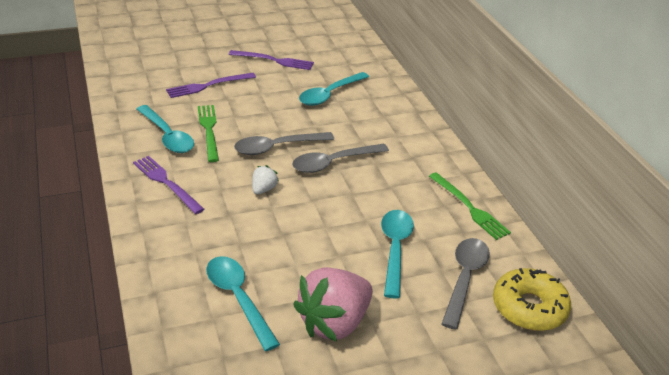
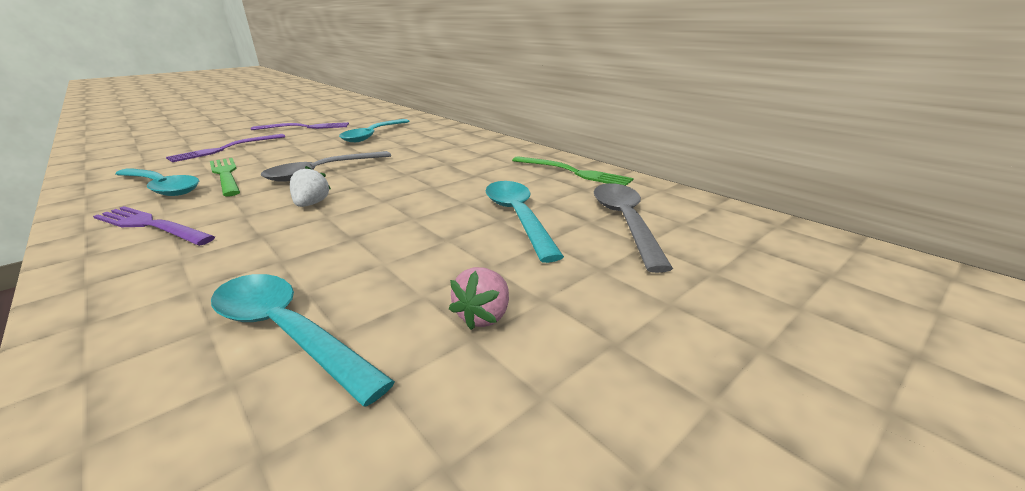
camera: 20 degrees left, 10 degrees down
(333, 163) = (398, 171): grey spoon -> none
(334, 323) = (484, 316): pink strawberry -> pink strawberry, size x0.45
(529, 307) = (725, 228): yellow donut -> none

